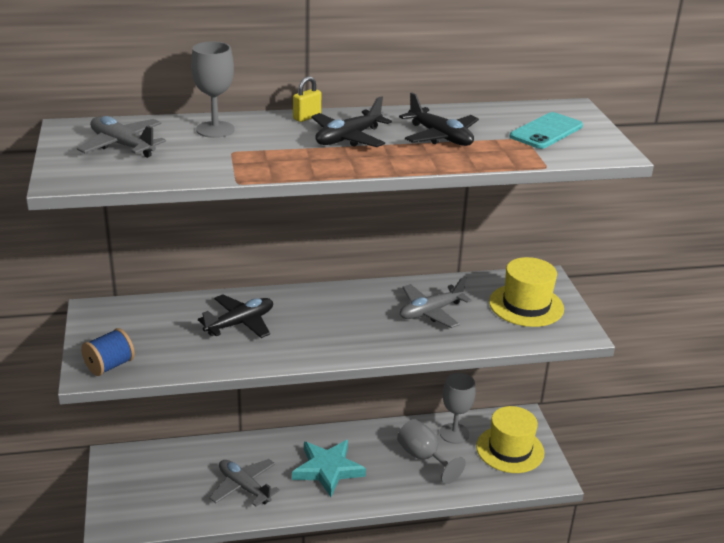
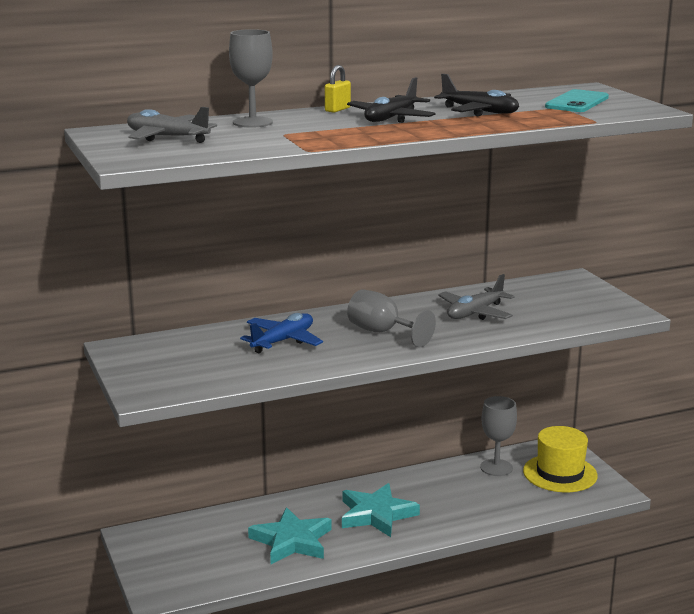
camera: 10 degrees left, 10 degrees down
(109, 366) = (162, 386): blue spool -> none
(240, 323) = (283, 341): black plane -> blue plane
(244, 487) = (292, 541): grey plane -> turquoise star
(424, 457) = (474, 491): grey goblet -> grey goblet (382, 332)
(526, 305) = (567, 299): yellow hat -> none

